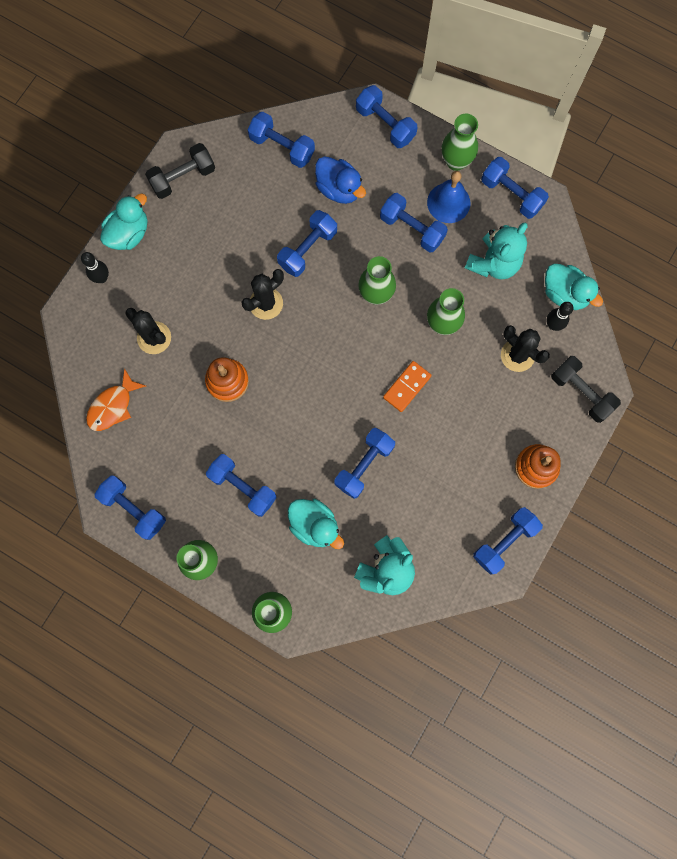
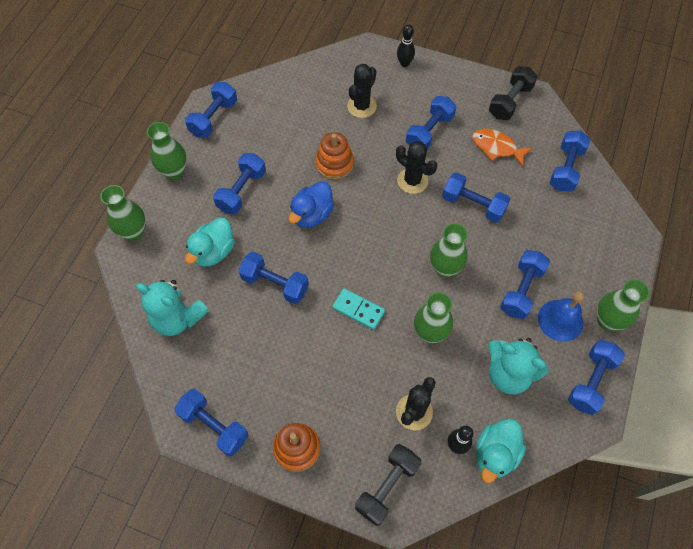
camera: 80 degrees right, 15 degrees down
(113, 406) = (297, 90): orange fish -> orange fish (496, 147)
(129, 233) = (448, 74): turquoise duck -> none
(183, 178) = (510, 102): black dumbbell -> black dumbbell turned 75 degrees clockwise
(339, 189) = (541, 221): blue duck -> blue duck (312, 215)
(385, 124) = (622, 250): blue dumbbell -> blue dumbbell (429, 132)
(407, 387) = (358, 310): orange domino -> turquoise domino

